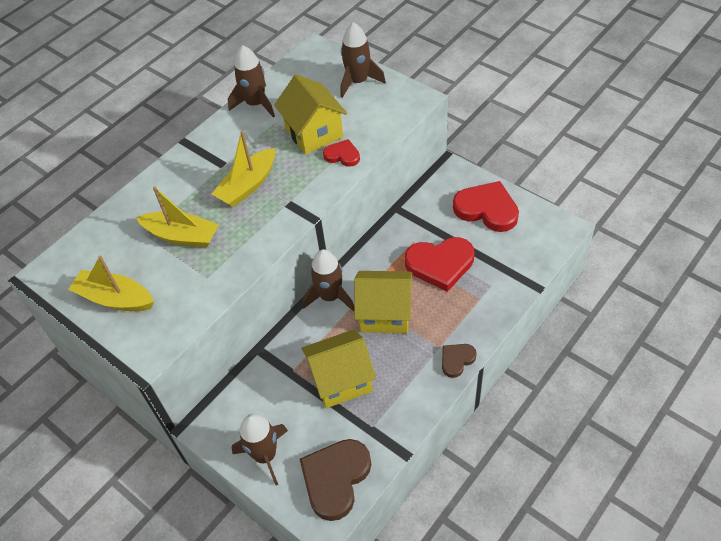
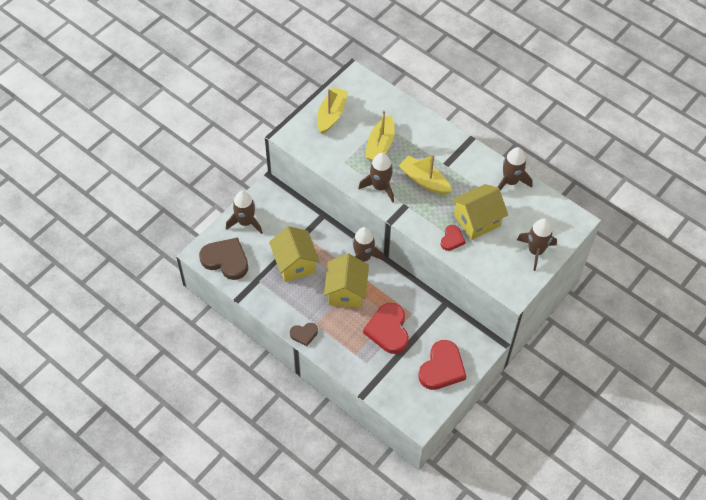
camera: 85 degrees right, 5 degrees up
(255, 232) = (380, 187): none -> brown rocket
(456, 360) = (304, 334): brown heart -> brown heart turned 120 degrees clockwise

